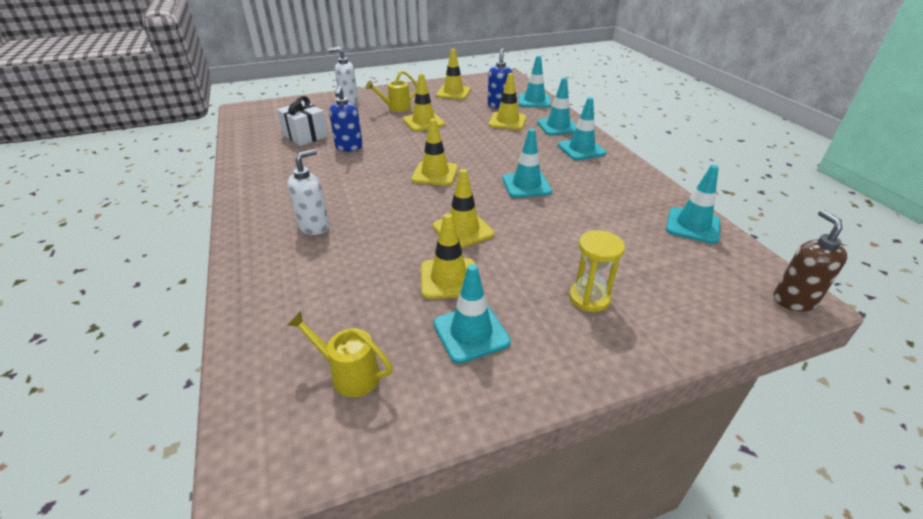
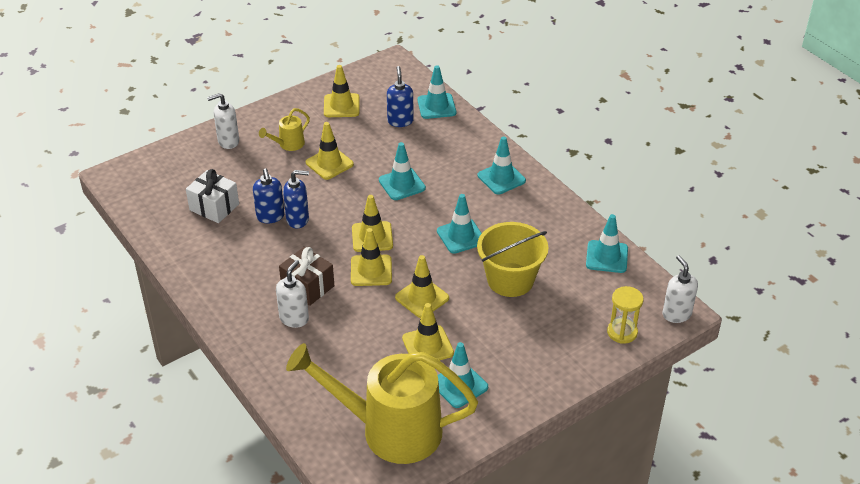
camera: 15 degrees left, 5 degrees up
(347, 202) = (308, 286): none -> brown gift
(349, 374) = (389, 430): yellow watering can -> yellow watering can, size x2.44
(372, 153) = (298, 219): none -> blue soap dispenser
(507, 121) = (417, 147): yellow traffic cone -> yellow traffic cone (371, 270)
(558, 126) = (471, 147): turquoise traffic cone -> turquoise traffic cone (402, 184)
(571, 229) = (510, 280): none -> yellow bucket
(589, 298) = (535, 341): yellow hourglass -> yellow hourglass (622, 332)
(793, 300) = (676, 314): brown soap dispenser -> white soap dispenser

